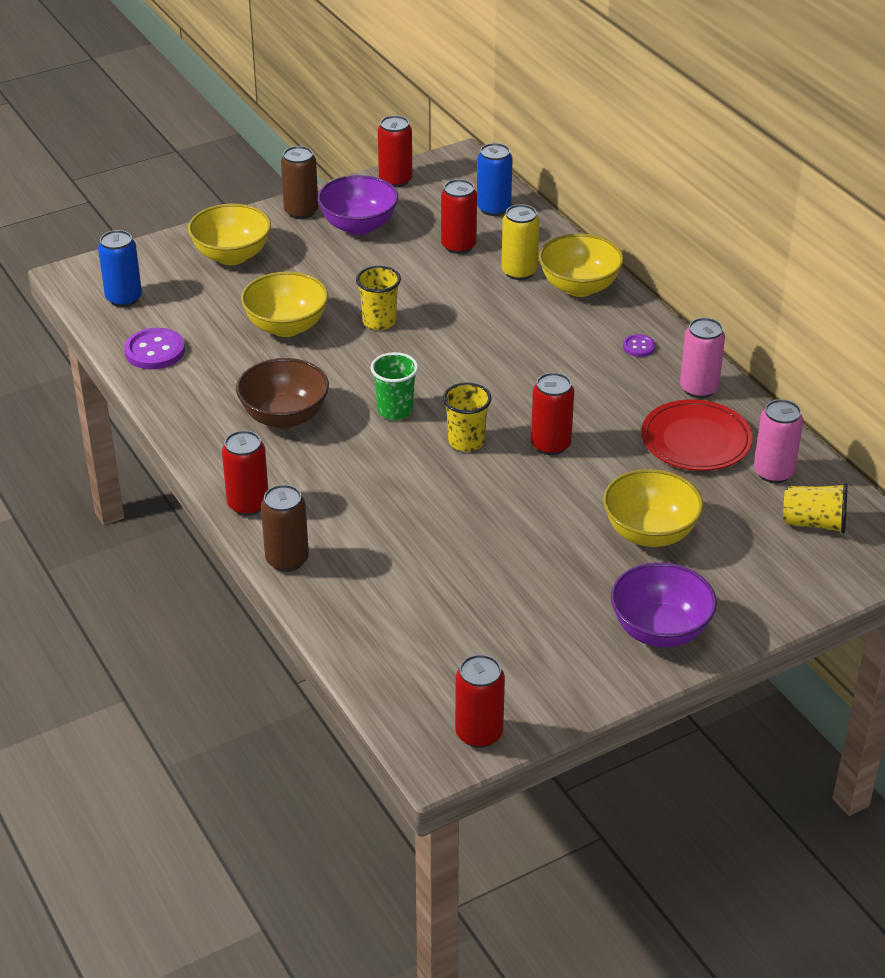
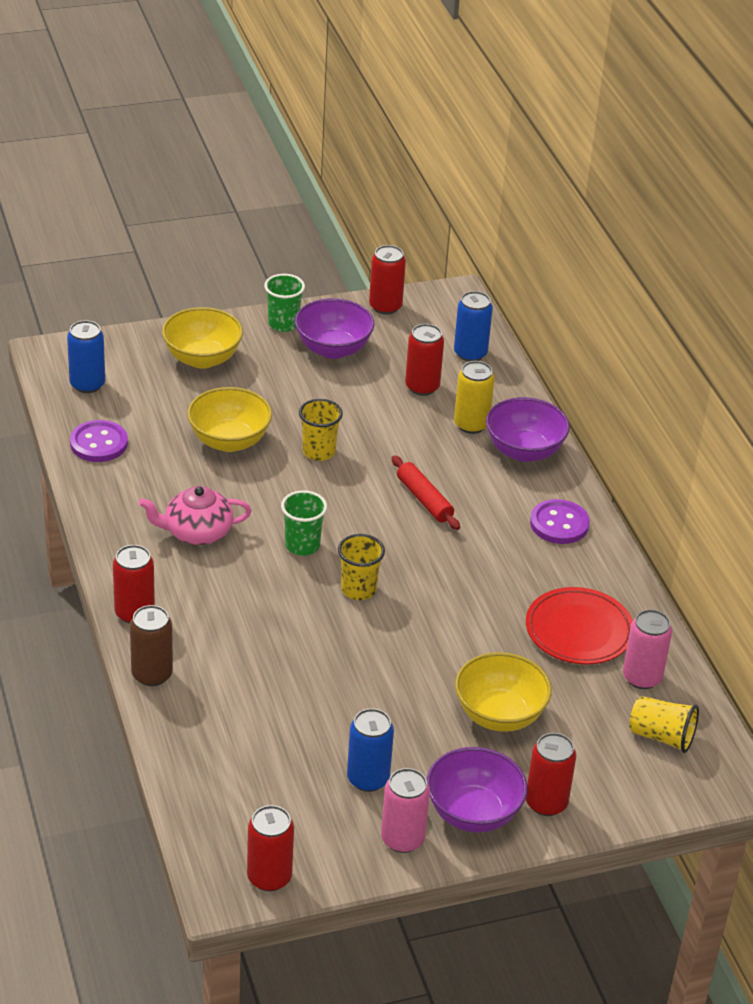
camera: 10 degrees right, 0 degrees up
(284, 417) = (197, 532): brown bowl -> pink teapot
(301, 211) = (283, 324): brown can -> green cup
(500, 347) = (424, 499): none -> red rolling pin
(543, 618) = (368, 779): none -> blue can
(550, 445) = (437, 608): red can -> red can (546, 803)
(579, 287) = (524, 451): yellow bowl -> purple bowl
(638, 347) = (559, 524): purple button -> purple button, size x1.84
(698, 388) = (601, 578): pink can -> pink can (402, 839)

